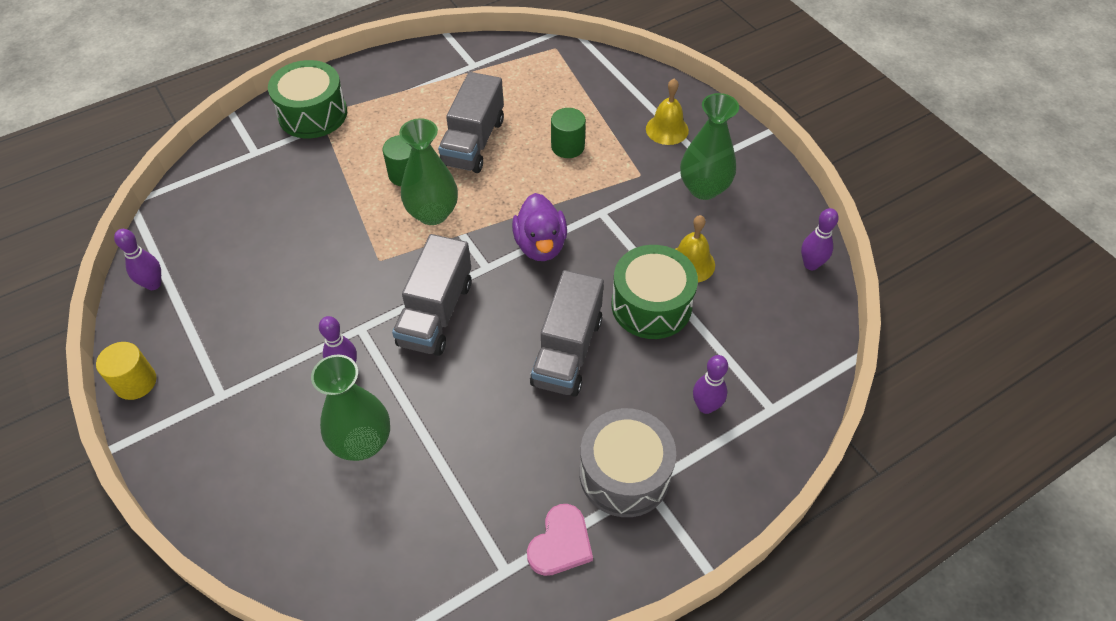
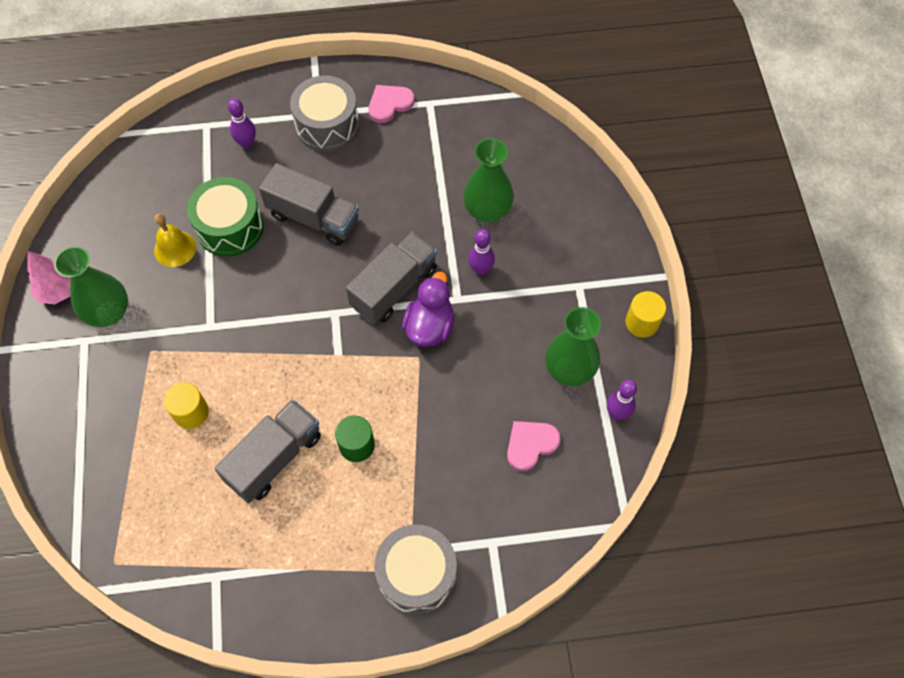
camera: 155 degrees left, 10 degrees up
(239, 229) = (530, 444): none -> pink heart
(313, 114) = (417, 574): green drum -> grey drum
(432, 213) = (352, 387): green vase -> green vase (569, 370)
(540, 245) = (280, 315): purple duck -> purple duck (429, 326)
(567, 146) = (191, 412): green cylinder -> yellow cylinder
(567, 351) = (313, 217): grey truck -> grey truck turned 75 degrees clockwise
(667, 129) = (88, 392): yellow bell -> none
(766, 188) = (59, 290): none -> pink tree
(811, 264) = (88, 210): purple bowling pin -> none

